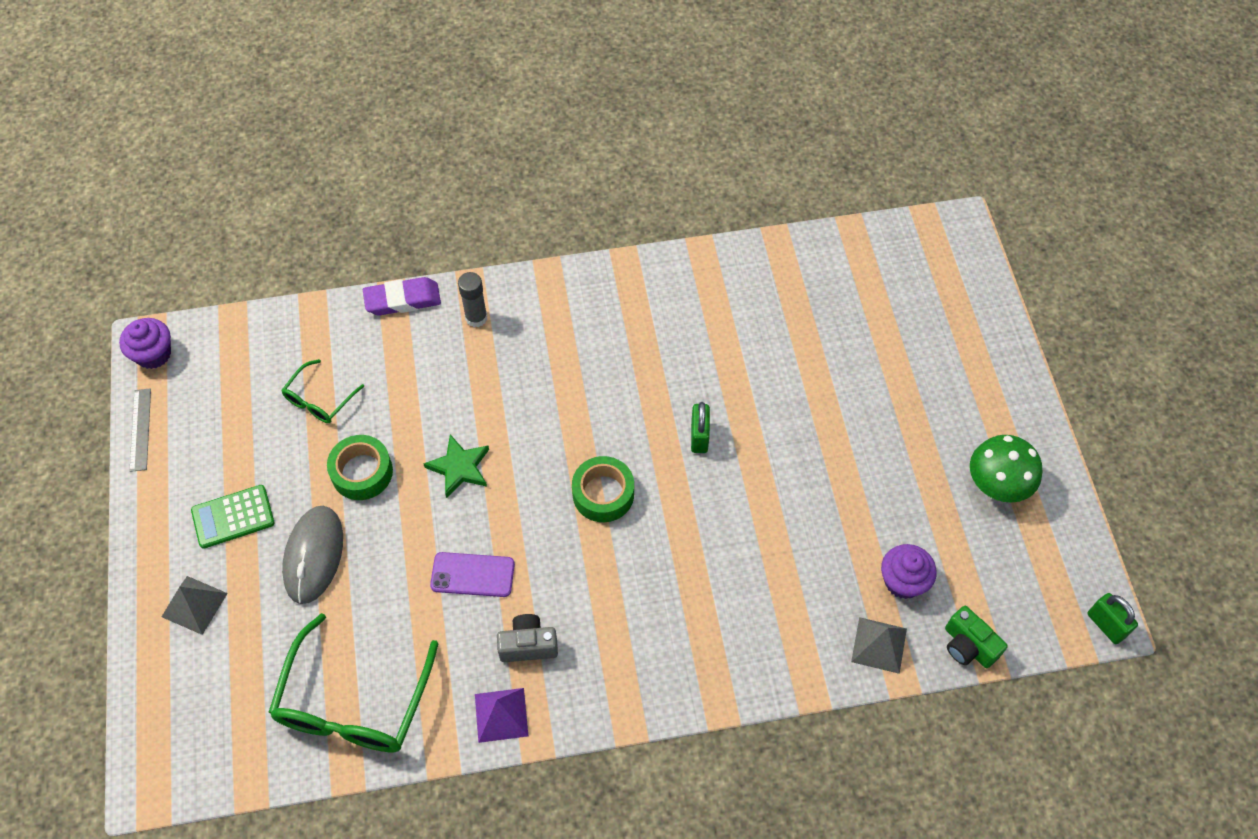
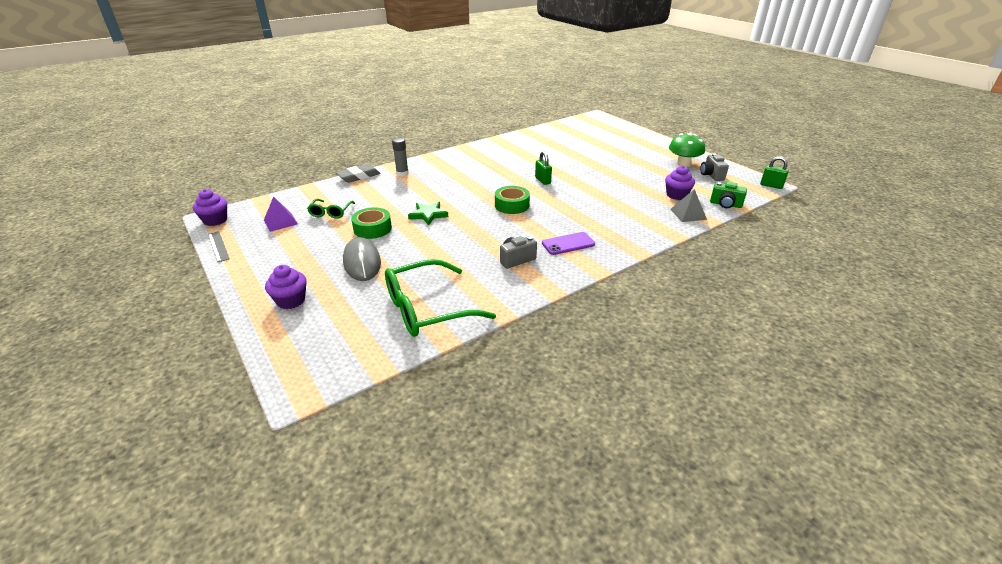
camera: 25 degrees left, 25 degrees down
(194, 605) = (291, 300): grey pyramid -> purple cupcake
(233, 517) = (299, 261): green calculator -> none
(353, 702) = (427, 309): green glasses -> green glasses turned 75 degrees clockwise
(402, 300) = (359, 176): purple eraser -> grey eraser
(472, 575) = (464, 245): purple phone -> purple phone (568, 244)
(501, 715) = (523, 287): purple pyramid -> purple pyramid (280, 222)
(1020, 544) = (711, 175): none -> grey camera

